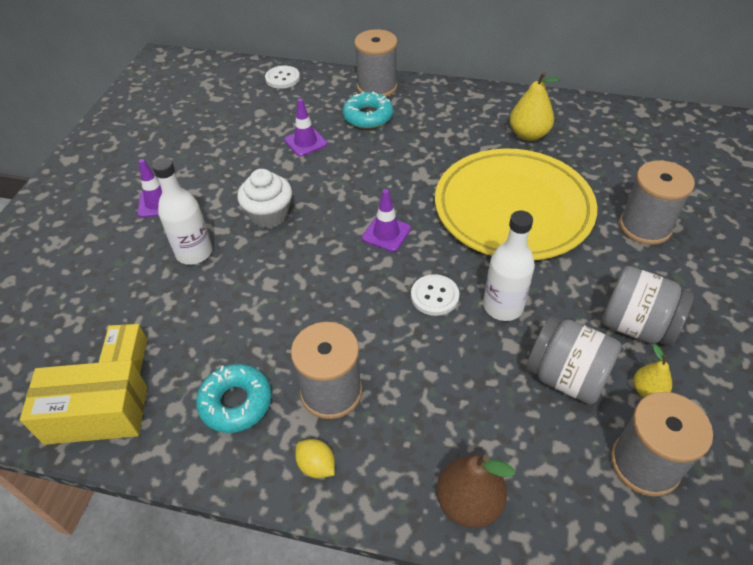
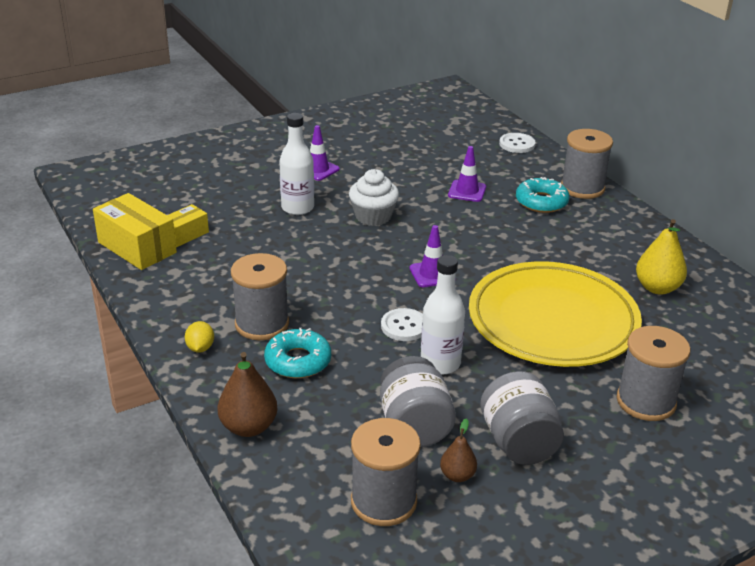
camera: 45 degrees right, 15 degrees down
(236, 403) = (206, 291): turquoise donut -> turquoise donut (298, 361)
(647, 390) = (457, 475): yellow pear -> brown pear

